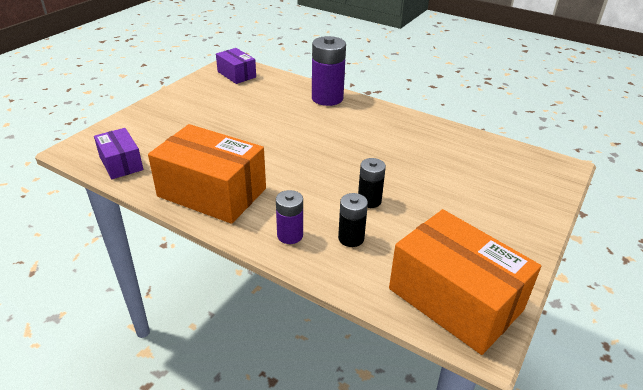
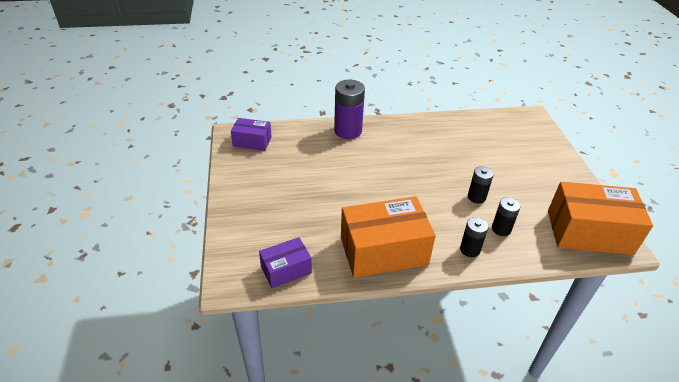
camera: 40 degrees left, 5 degrees up
(121, 163) = (286, 270): purple box -> purple box turned 45 degrees counterclockwise
(290, 235) = (470, 249): purple battery -> black battery

